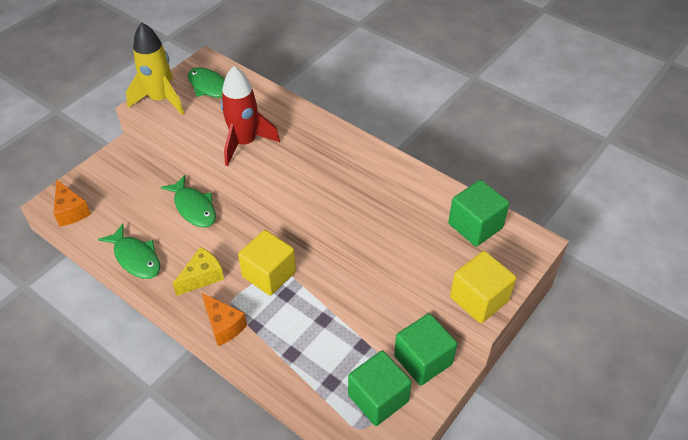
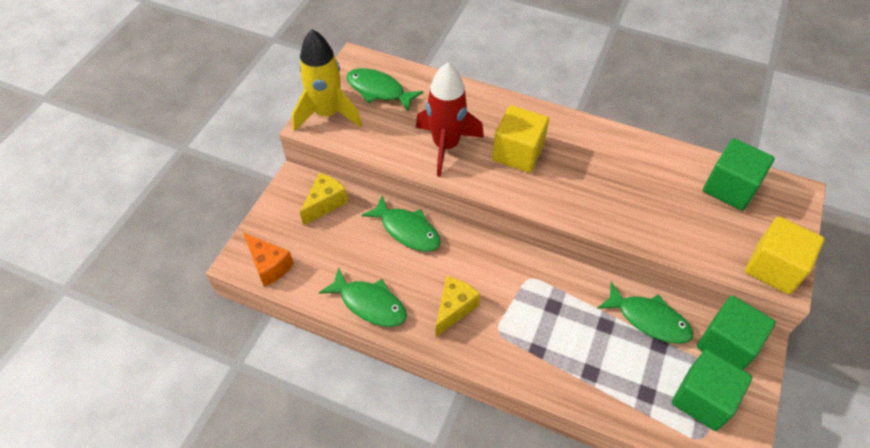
camera: 15 degrees left, 5 degrees up
(137, 173) = (325, 203): none -> yellow cheese
(223, 325) = (503, 359): orange cheese -> none
(269, 274) = (524, 288): yellow cube -> yellow cube (518, 153)
(364, 323) = (649, 319): none -> green fish

